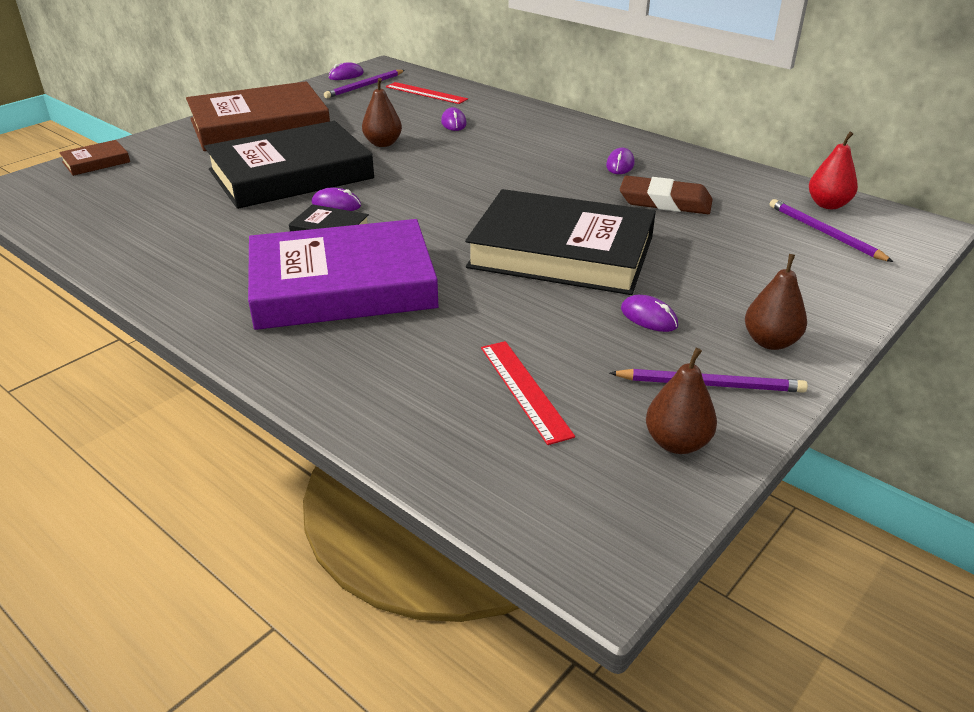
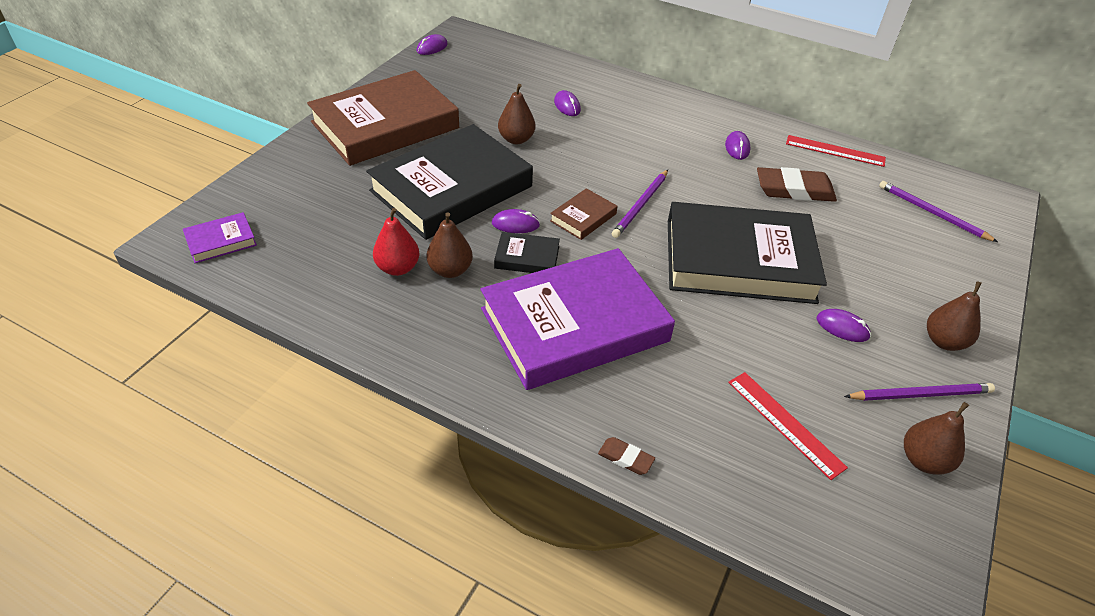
camera: 15 degrees left, 10 degrees up
(44, 194) = (221, 241): none -> purple book
(96, 162) = (248, 191): brown book -> brown book (583, 217)
(244, 233) = (450, 270): none -> brown pear
(321, 396) = (625, 458): none -> brown eraser
(364, 86) = (458, 61): purple pencil -> purple pencil (640, 205)
(426, 93) = (521, 67): red ruler -> red ruler (835, 151)
(828, 205) = (921, 180): red pear -> red pear (398, 268)

